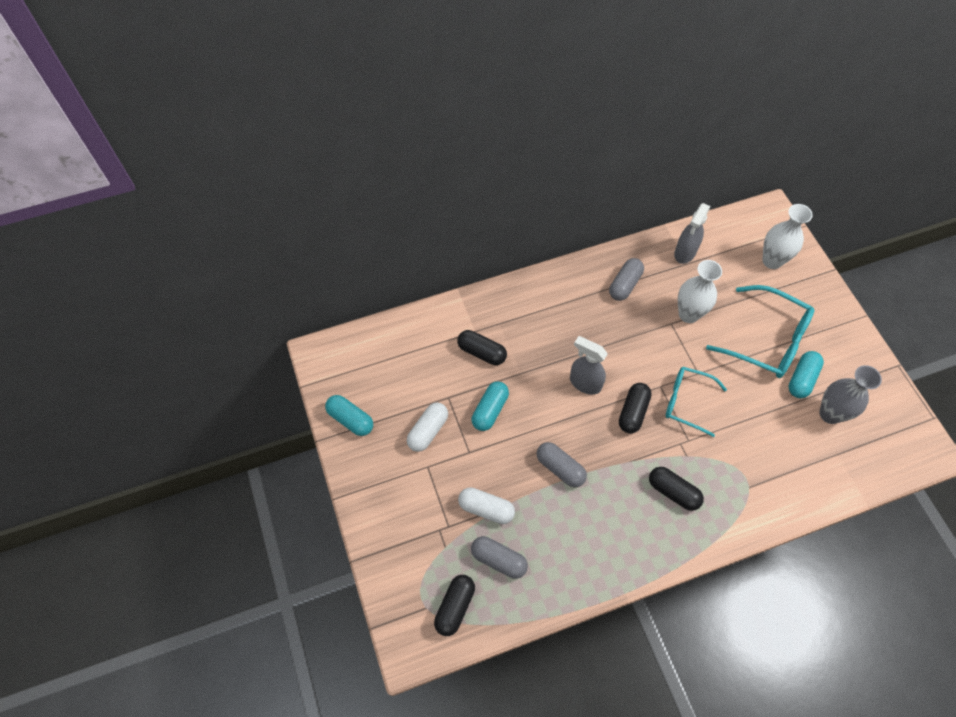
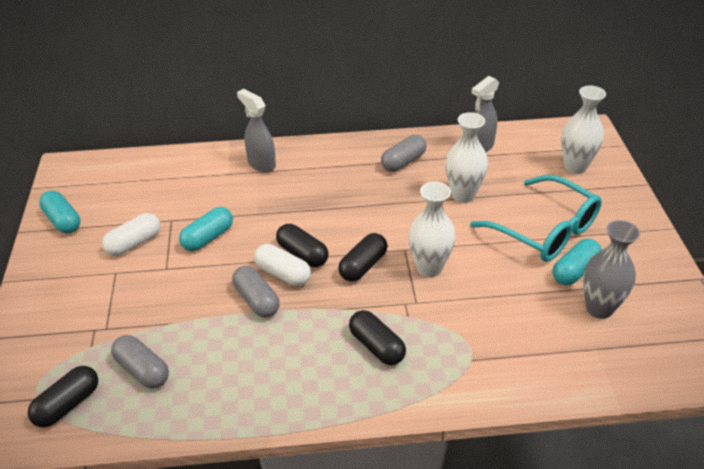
camera: 15 degrees right, 20 degrees down
(482, 352) = (226, 191): black capsule -> black capsule (302, 254)
(486, 509) = (155, 321): white capsule -> white capsule (283, 274)
(584, 383) = (321, 233): grey spray bottle -> grey spray bottle (261, 164)
(687, 402) = (429, 268): turquoise glasses -> white vase

